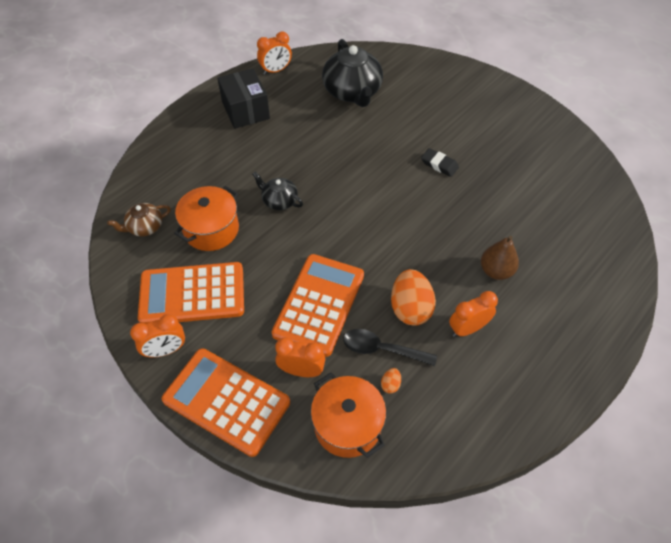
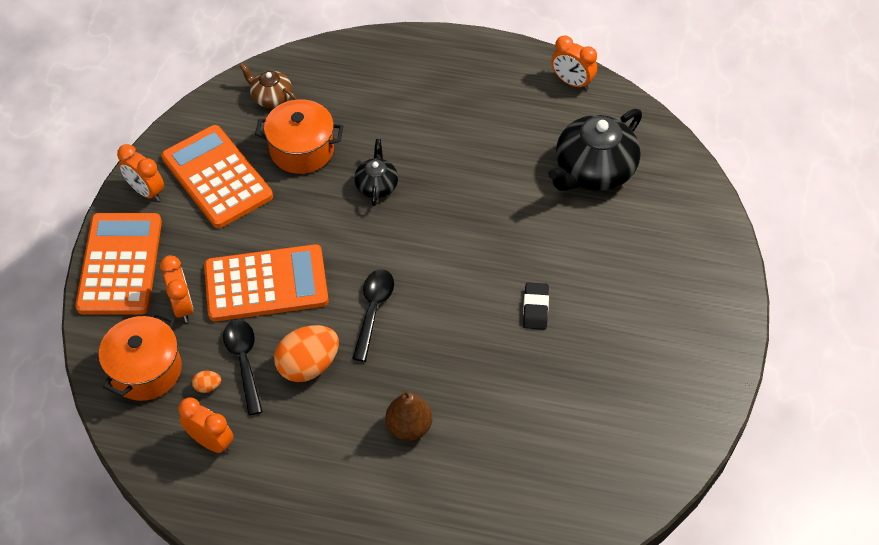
camera: 60 degrees right, 0 degrees up
(245, 110) = (486, 89): black box -> none
(386, 249) = (373, 310): none -> black spoon
(467, 328) = (313, 428): orange clock -> orange clock (211, 442)

